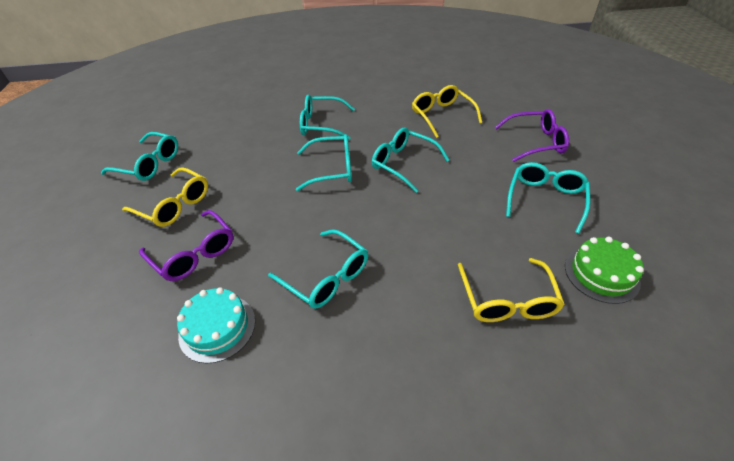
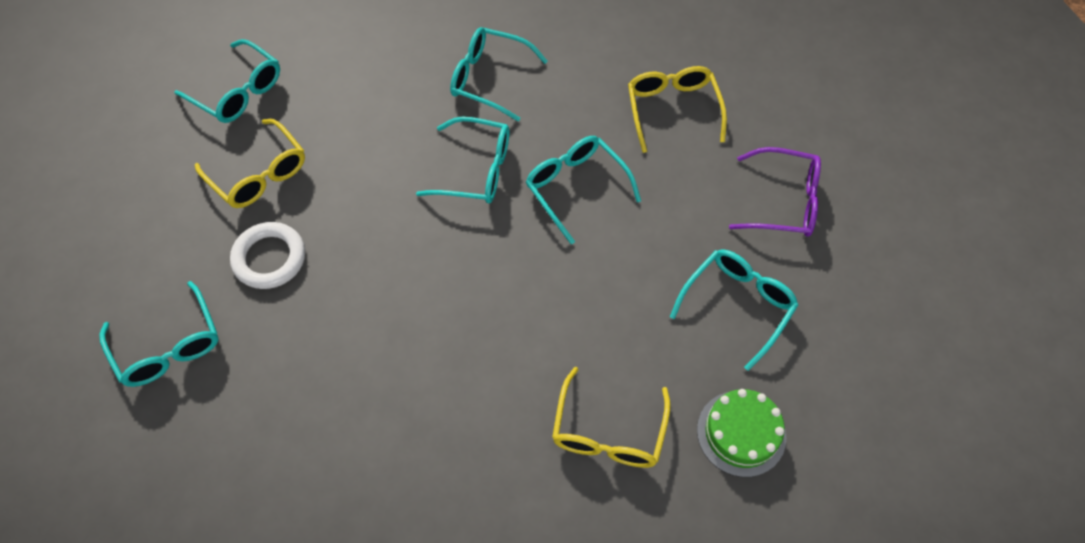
camera: 15 degrees right, 15 degrees up
(194, 254) = (269, 258): purple glasses -> white ring
(217, 327) = (276, 366): turquoise cake -> none
(326, 277) = (413, 338): turquoise glasses -> turquoise glasses (168, 346)

